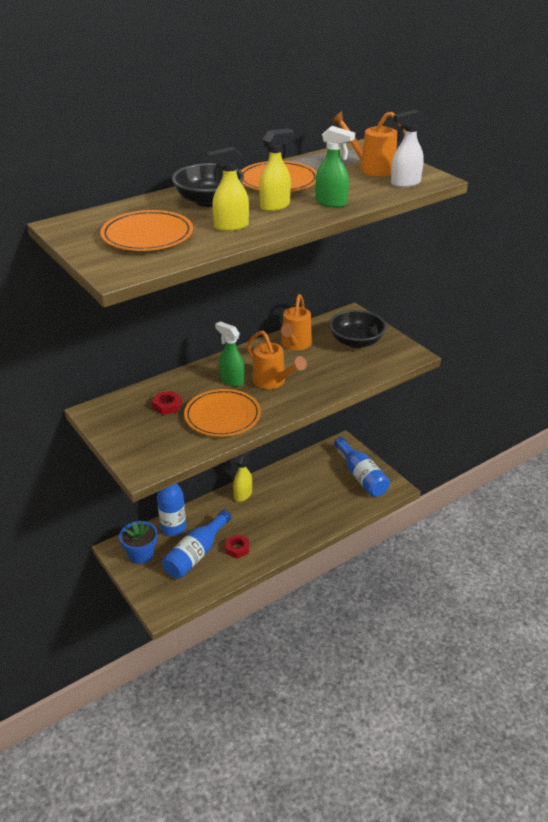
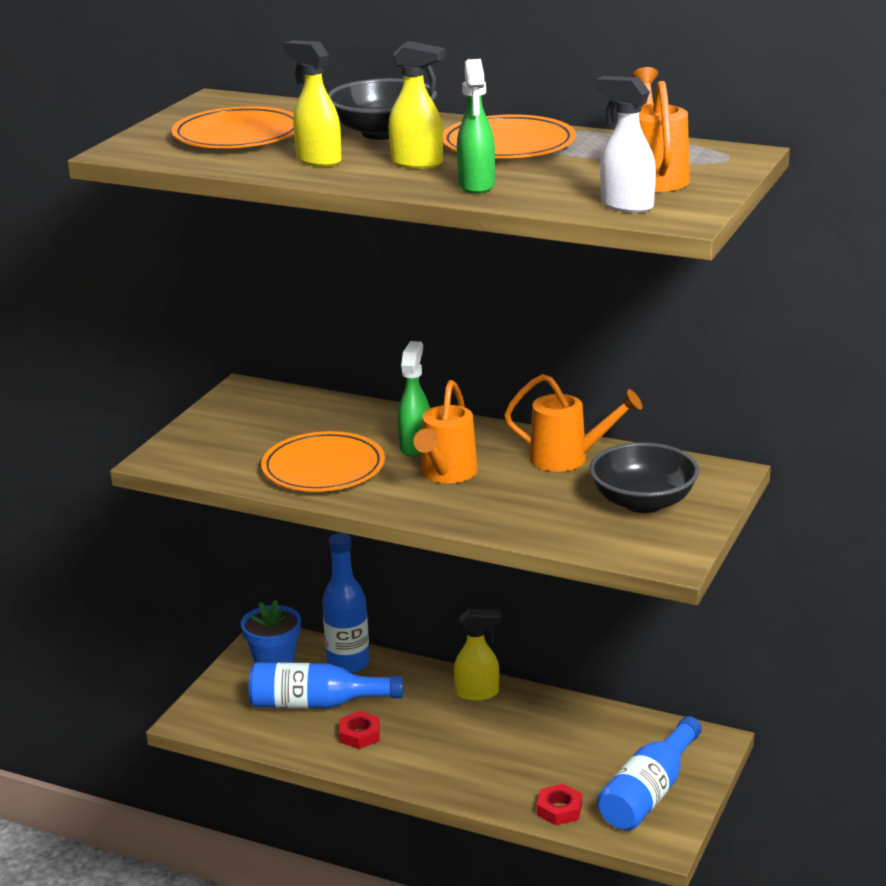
camera: 60 degrees right, 10 degrees down
(167, 406) = (306, 426): red nut -> red nut (559, 809)
(295, 344) = (567, 459): orange watering can -> orange watering can turned 150 degrees counterclockwise

